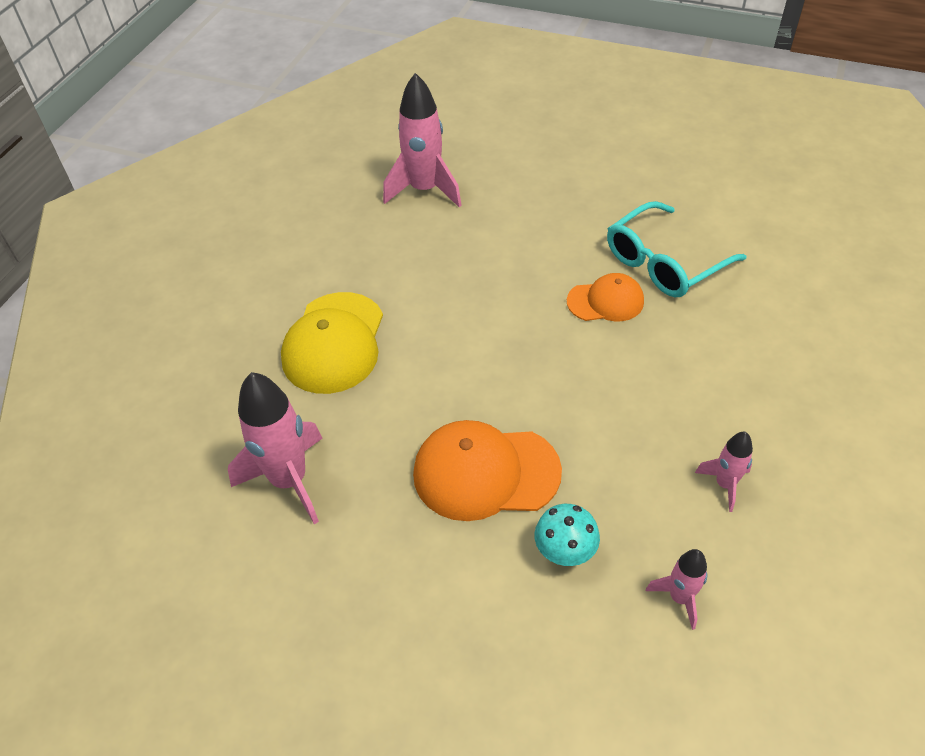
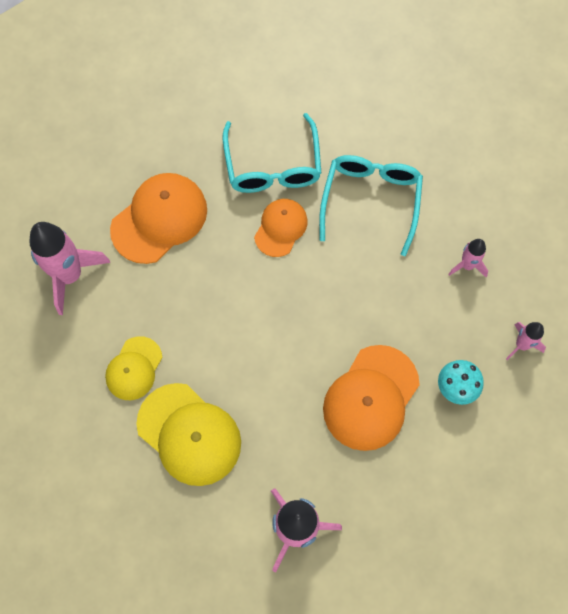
camera: 60 degrees left, 20 degrees up
(370, 272) = (134, 368): none -> yellow cap
(530, 216) = (159, 219): none -> orange cap
(709, 356) = (371, 201): none -> turquoise glasses

